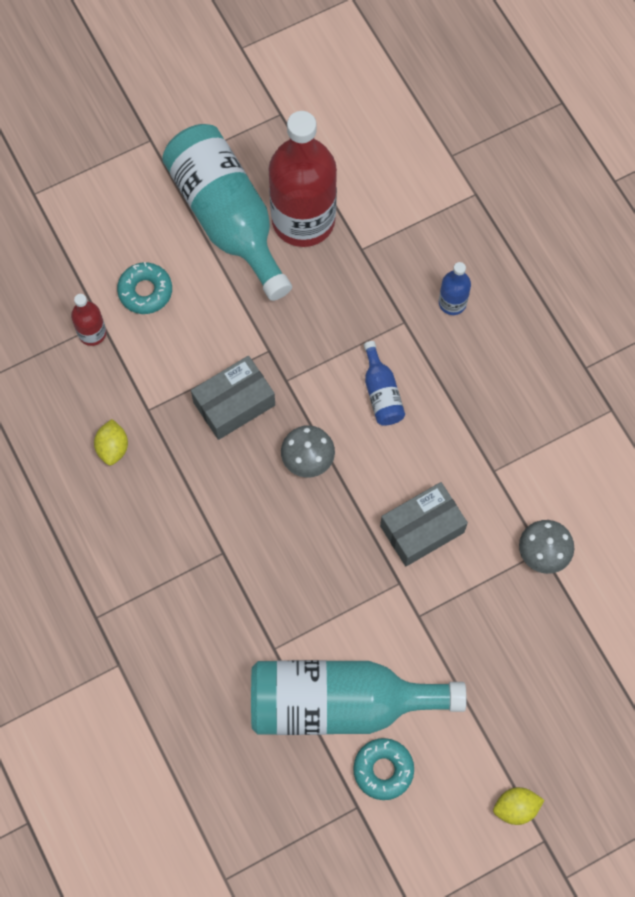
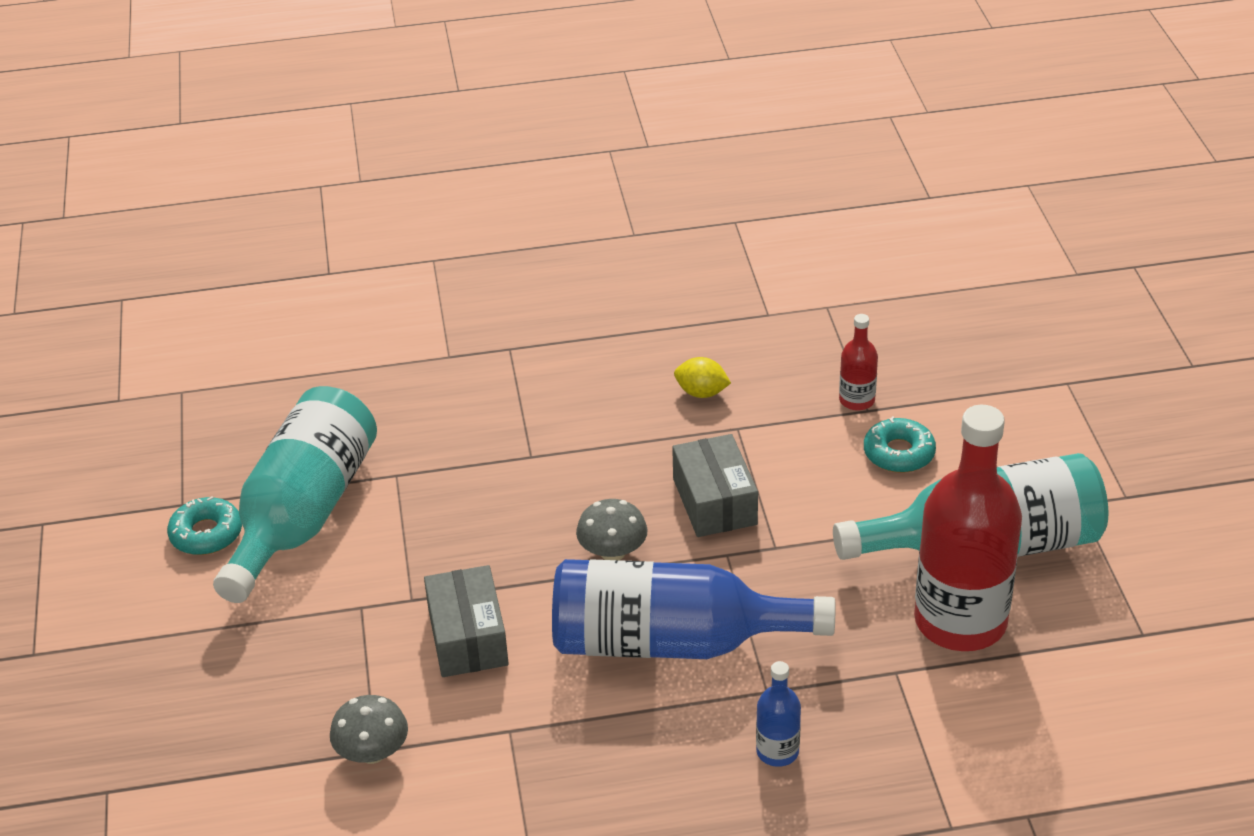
camera: 110 degrees right, 30 degrees down
(381, 393) = (671, 642): blue bottle -> blue bottle, size x2.30
(515, 807) = (87, 638): yellow lemon -> none

